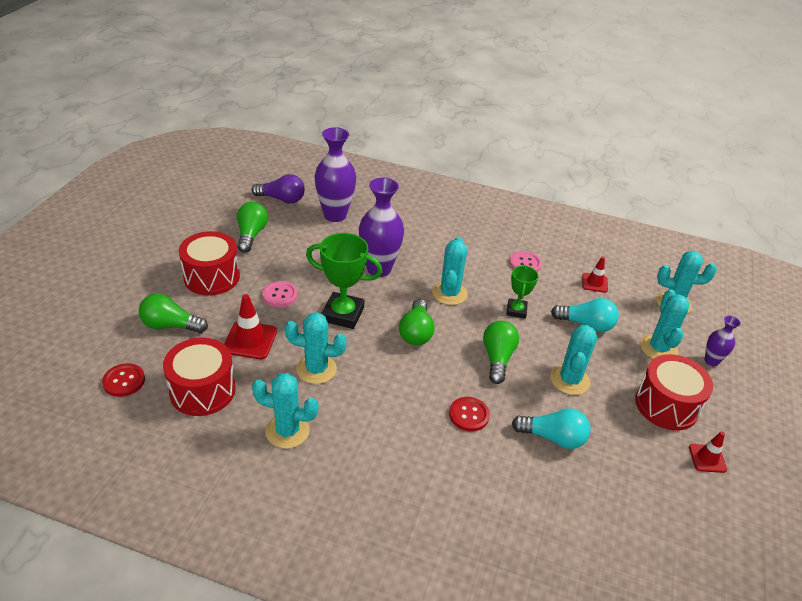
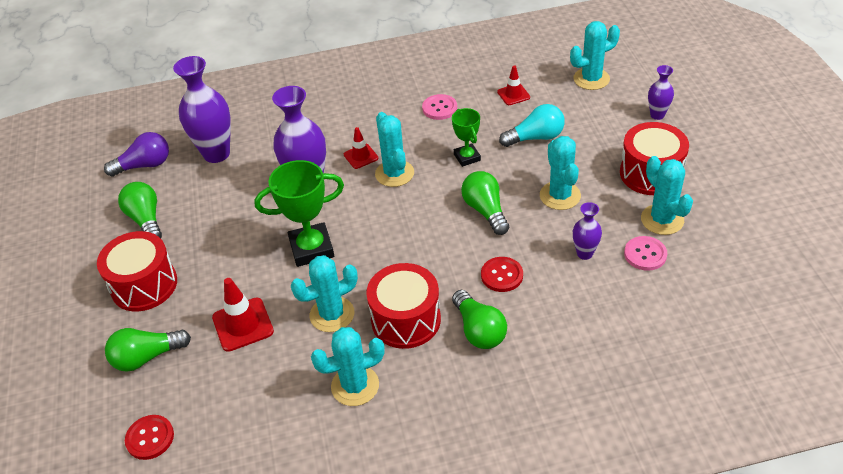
camera: 25 degrees left, 5 degrees up
(202, 390) = (239, 399): red drum -> red drum (406, 320)
(280, 295) = (232, 264): pink button -> pink button (645, 254)
(416, 332) = (394, 227): green light bulb -> green light bulb (479, 330)
(553, 437) = (584, 253): turquoise light bulb -> purple vase
(658, 348) = (609, 127): turquoise cactus -> turquoise cactus (662, 220)
(707, 458) = (712, 200): red traffic cone -> red traffic cone (361, 156)

